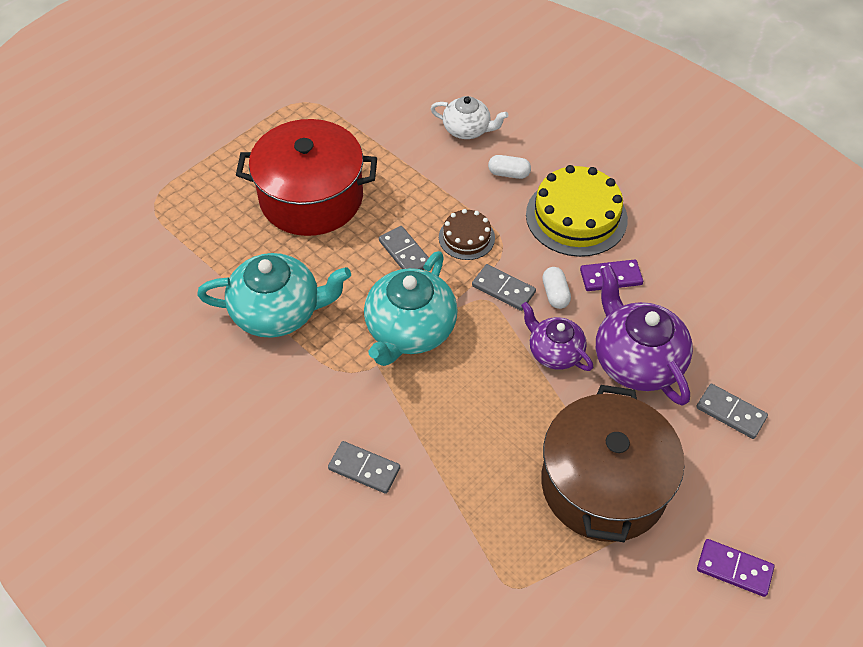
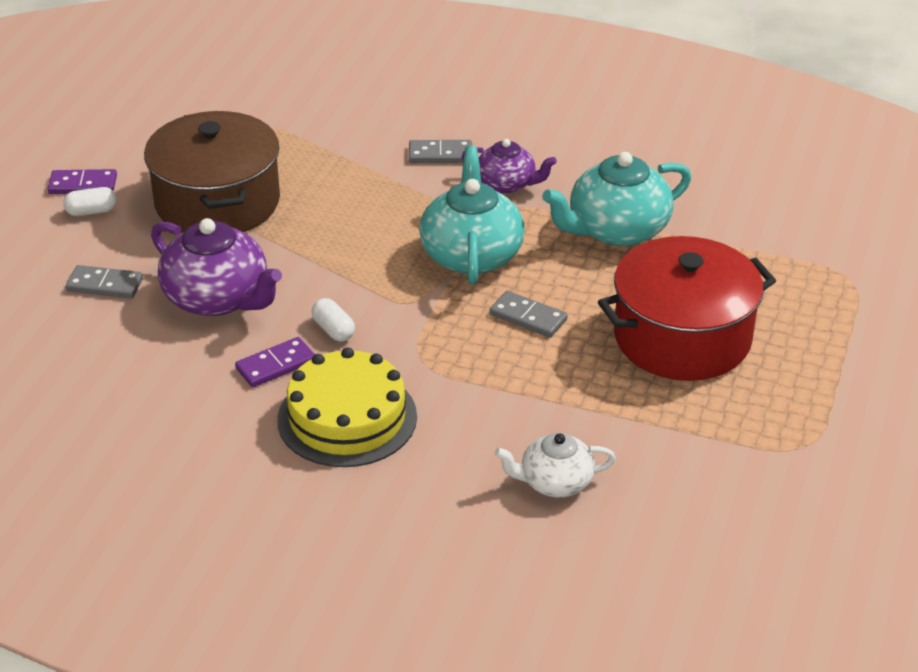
camera: 155 degrees right, 15 degrees down
(466, 237) = (468, 353): brown cake -> none
(503, 289) = (394, 317): grey domino -> none
(509, 174) = (462, 442): white capsule -> white capsule (92, 211)
(554, 352) = (309, 280): purple teapot -> purple teapot (507, 184)

